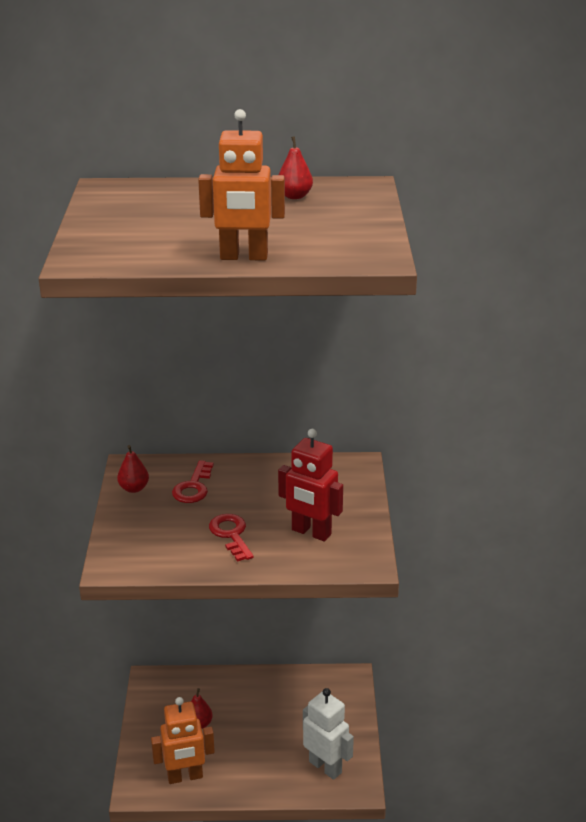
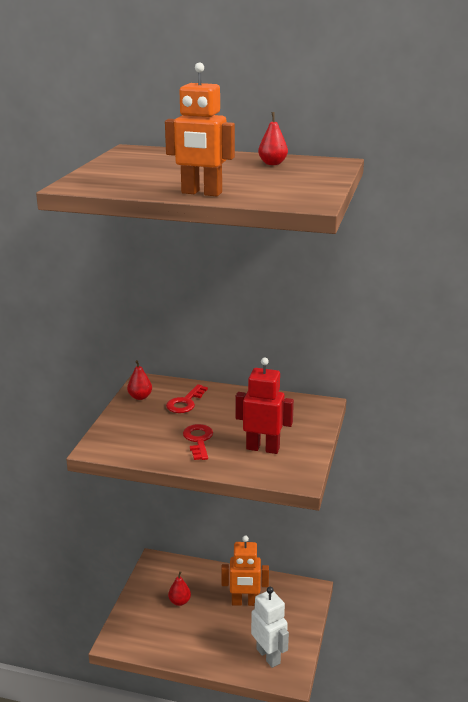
camera: 15 degrees right, 5 degrees down
(185, 777) = (155, 640): orange robot -> orange robot (245, 602)
(311, 532) = (263, 448): red robot -> red robot turned 150 degrees clockwise

